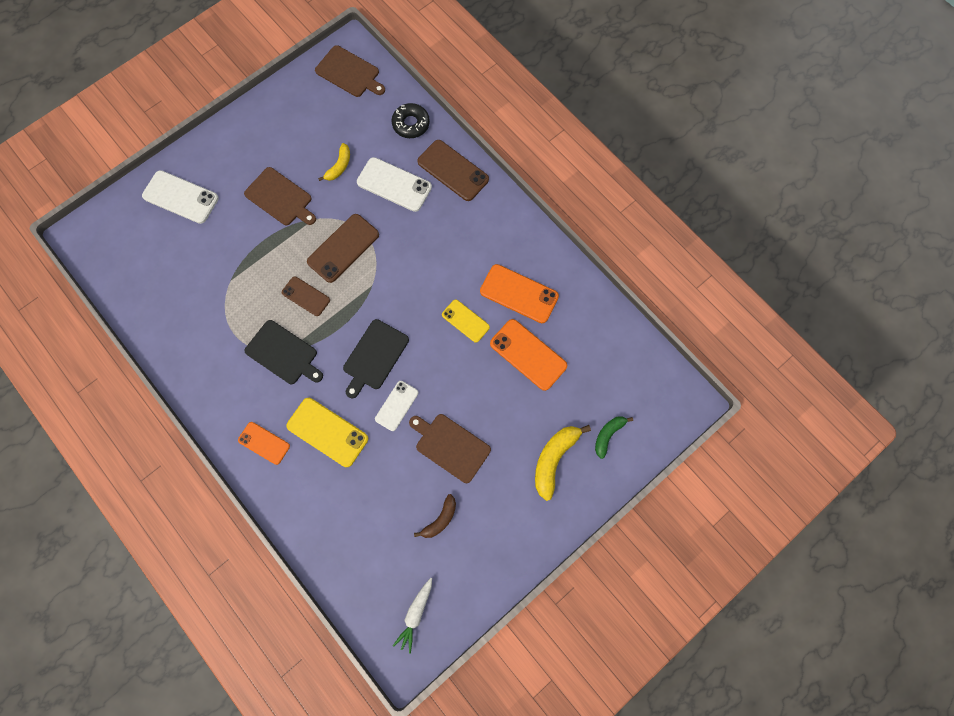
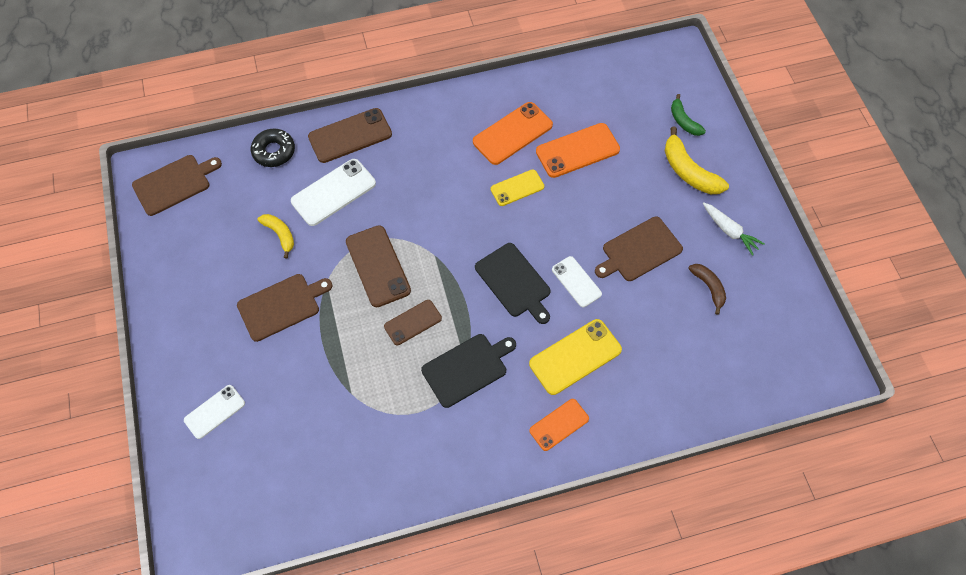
camera: 65 degrees left, 10 degrees down
(181, 197) = (214, 412): white phone -> white phone, size x0.63
(415, 614) = (794, 345): white carrot -> white carrot (729, 231)

